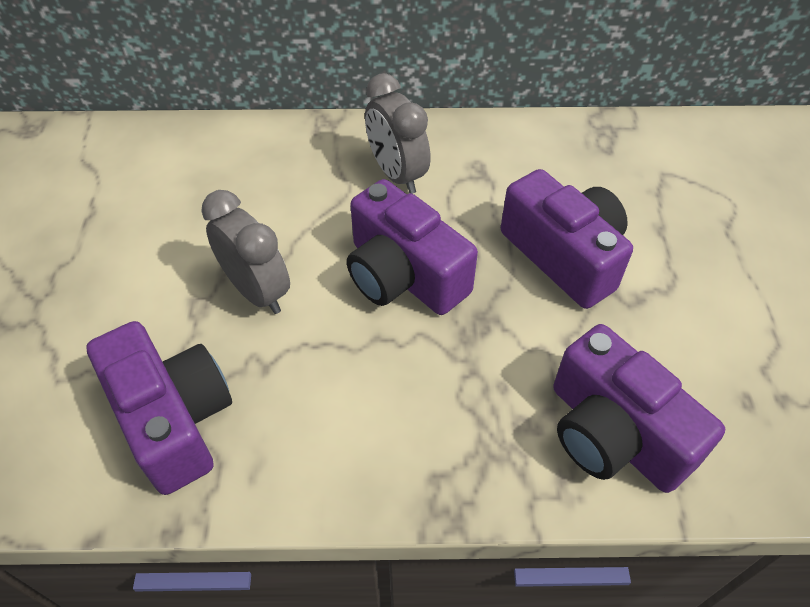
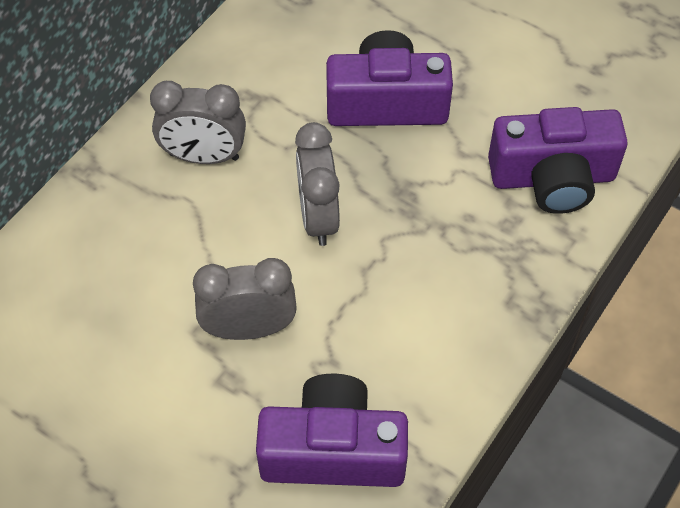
camera: 55 degrees left, 5 degrees up
(403, 275) = (318, 217): purple camera -> grey clock

